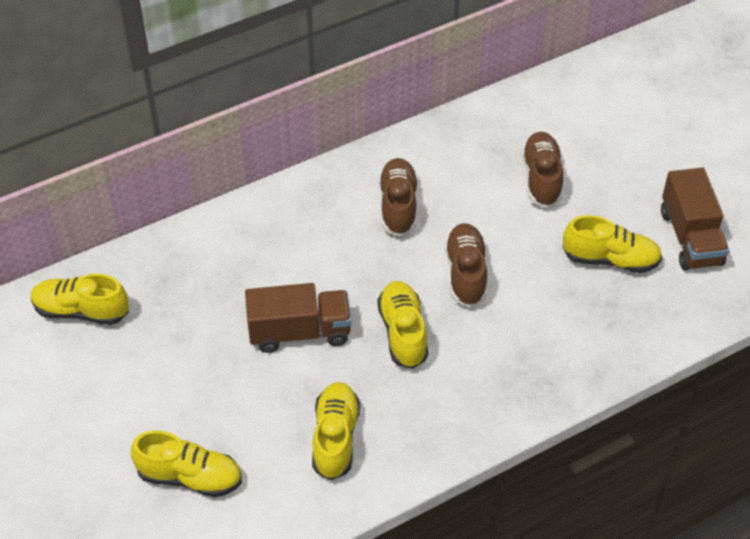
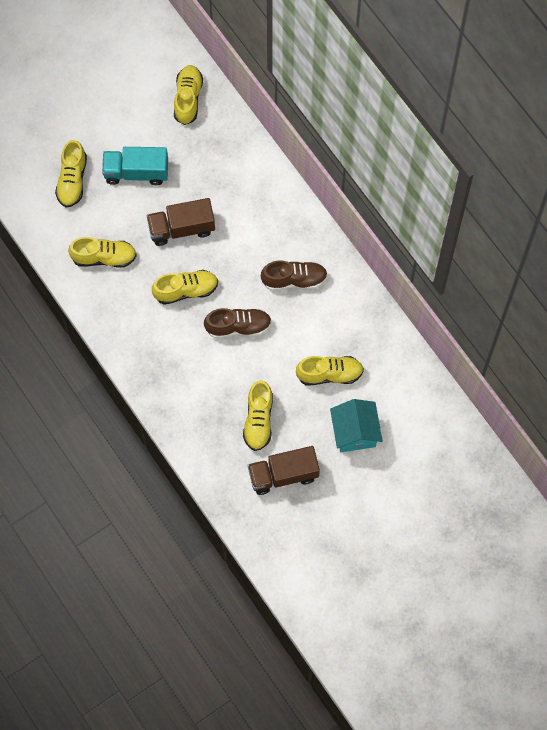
camera: 85 degrees right, 20 degrees up
(193, 385) = (136, 172): none -> turquoise truck
(299, 332) = (181, 228): brown truck -> brown truck turned 90 degrees clockwise
(541, 178) = (329, 374): brown shoe -> yellow shoe
(625, 159) = (355, 432): none -> turquoise house

